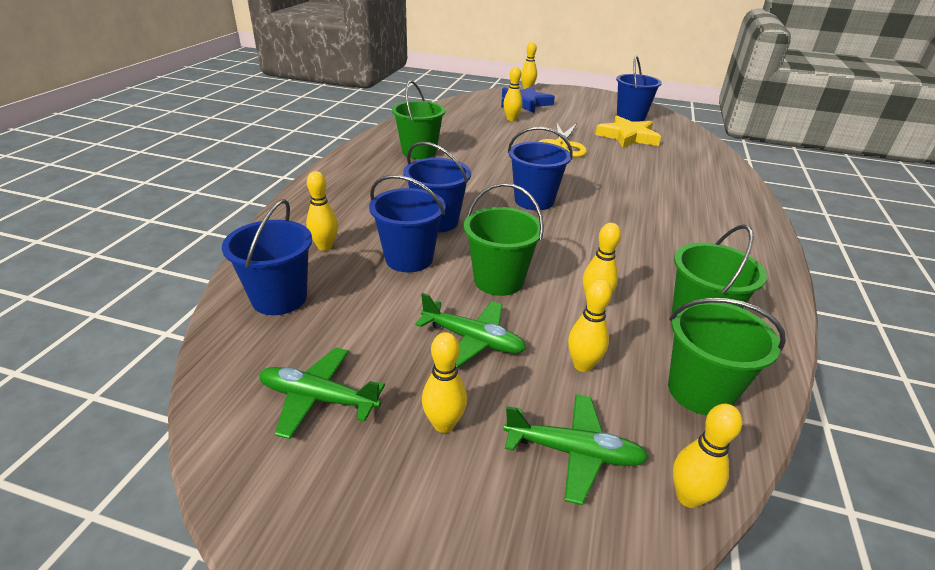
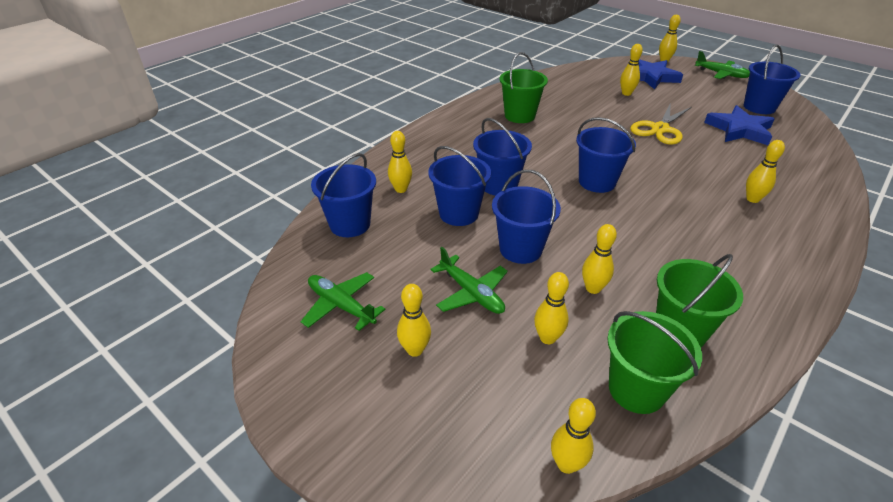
camera: 25 degrees right, 5 degrees up
(498, 280) = (520, 249): green bucket -> blue bucket
(574, 452) = (498, 401): green plane -> green plane (721, 74)
(628, 137) = (739, 130): yellow star -> blue star
(677, 191) = (752, 199): none -> yellow bowling pin

